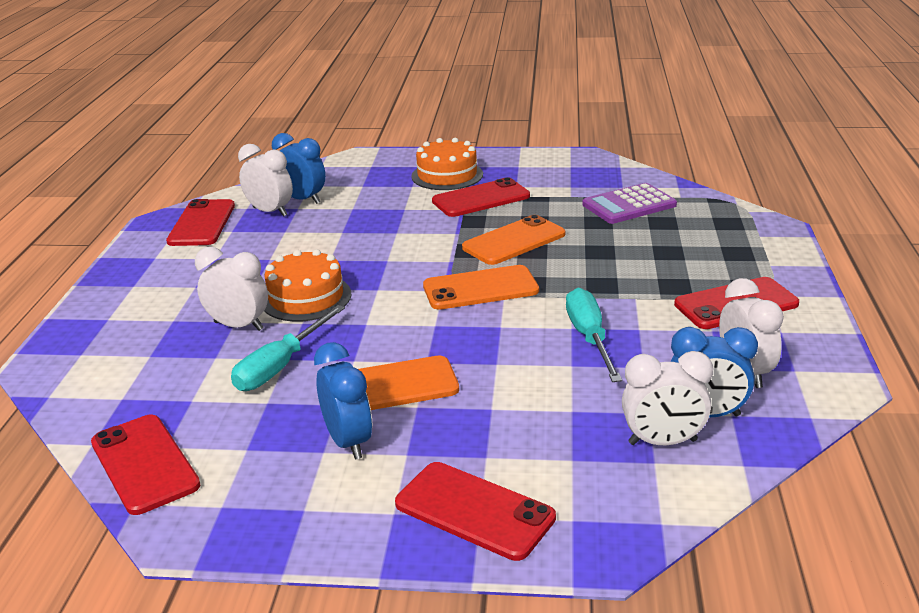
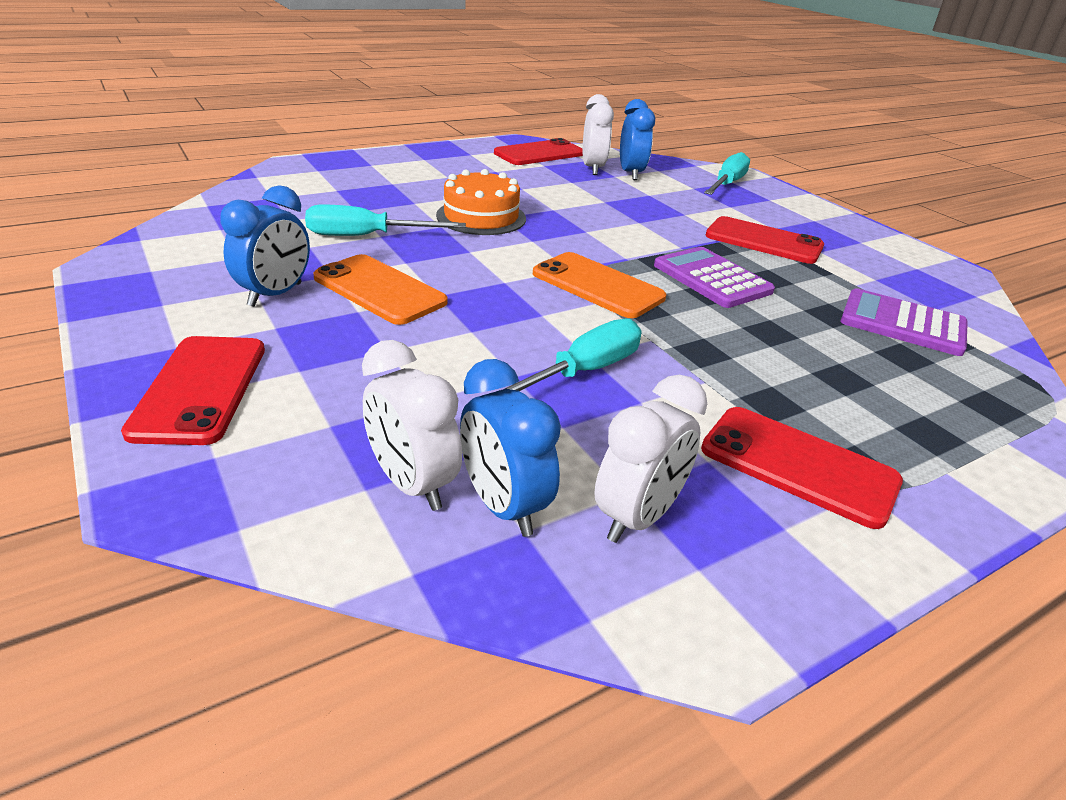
camera: 50 degrees right, 5 degrees up
(144, 464) = (192, 228): red phone -> none
(238, 326) = (409, 205): white clock -> none
(373, 170) = (727, 184): none -> turquoise screwdriver
(447, 175) = (777, 215): orange cake -> none
(514, 241) = (712, 278): orange phone -> purple calculator

